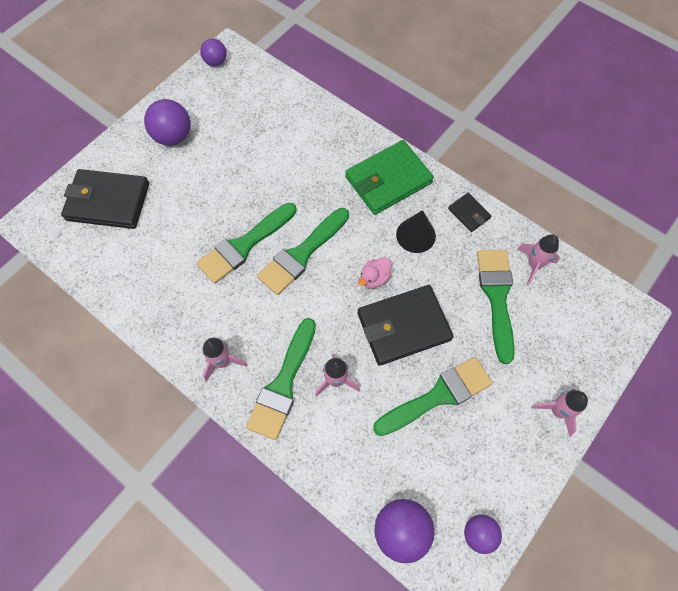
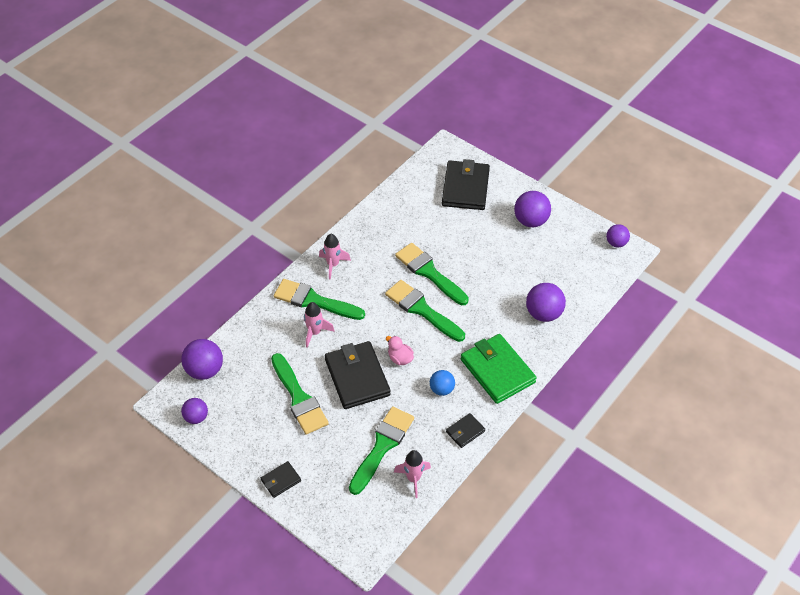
camera: 90 degrees right, 15 degrees down
(310, 133) = (543, 313): none -> purple ball
(416, 235) = (441, 389): black cone -> blue ball
(497, 297) = (382, 446): green brush -> green brush turned 60 degrees counterclockwise
(557, 411) = (281, 480): pink rocket -> black wallet

